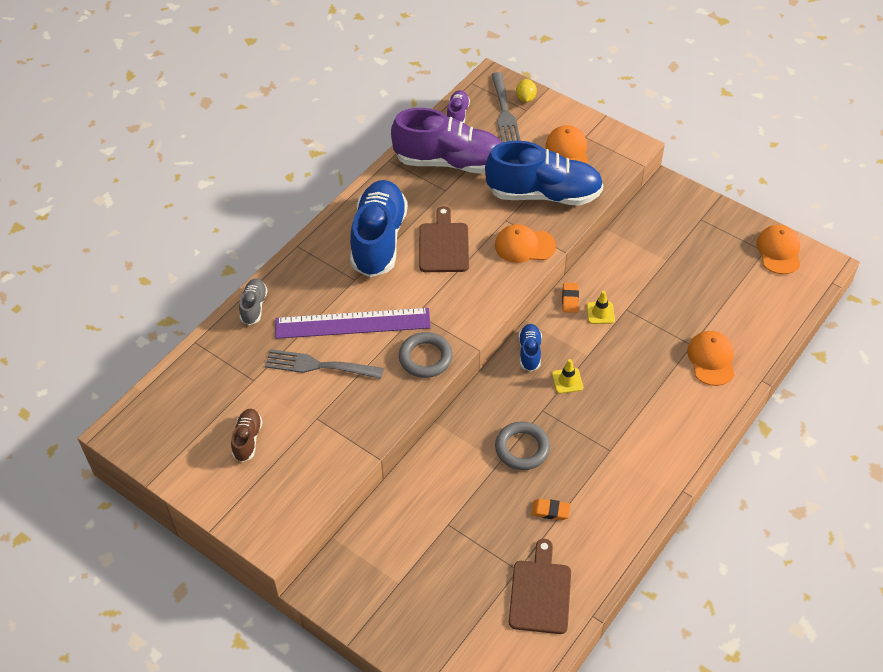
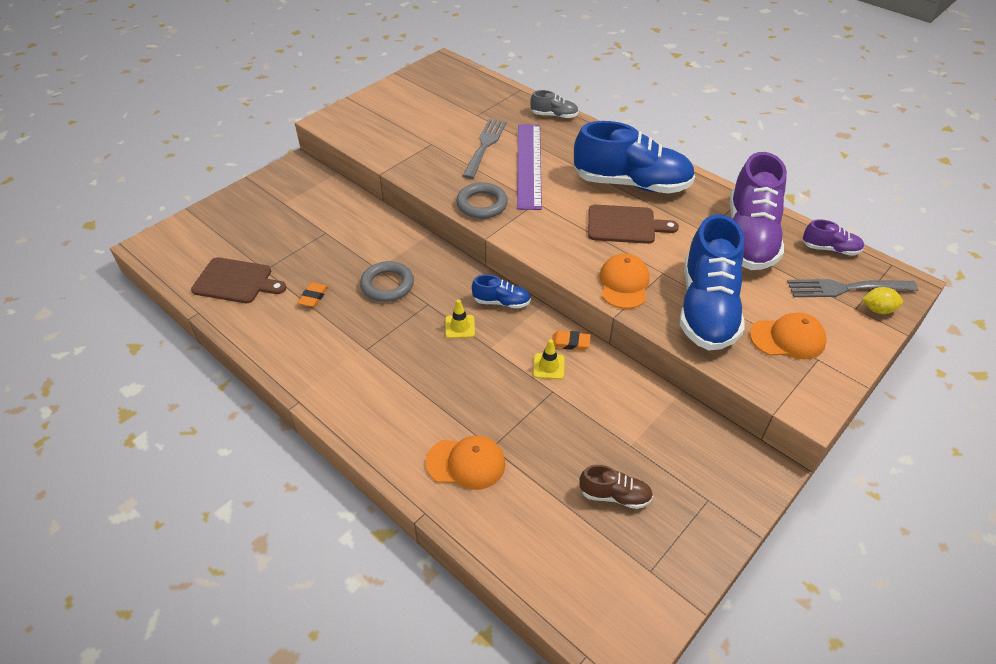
camera: 95 degrees right, 5 degrees down
(247, 439) = (420, 112): brown shoe -> brown shoe (614, 495)
(778, 251) = (649, 591): orange cap -> none

